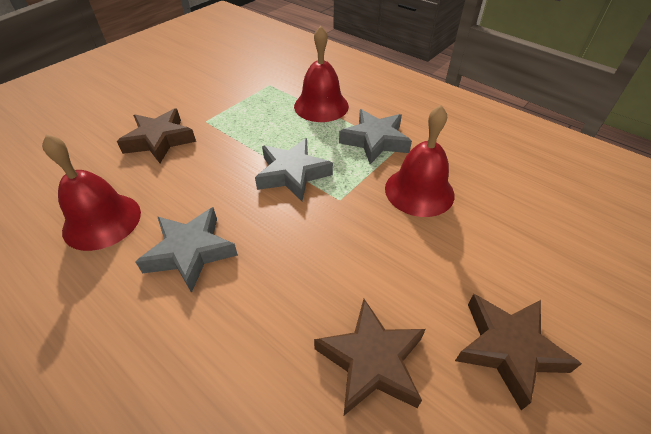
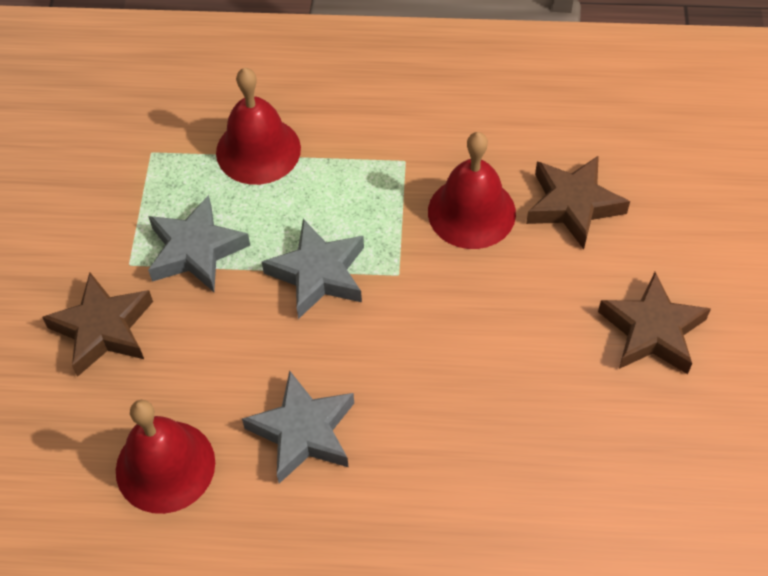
camera: 35 degrees left, 10 degrees up
(371, 361) = (556, 414): brown star -> brown star (573, 205)
(375, 141) = (371, 169): grey star -> grey star (196, 250)

